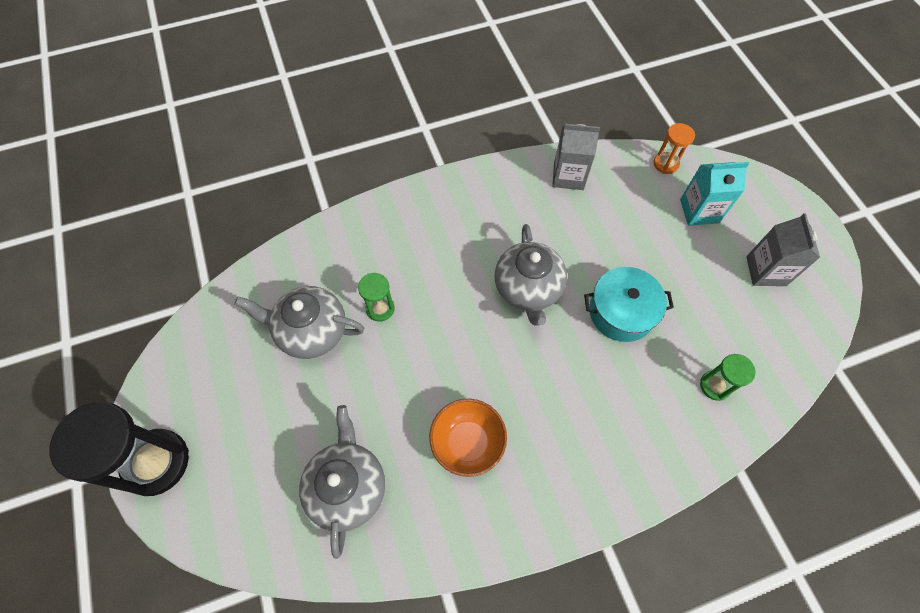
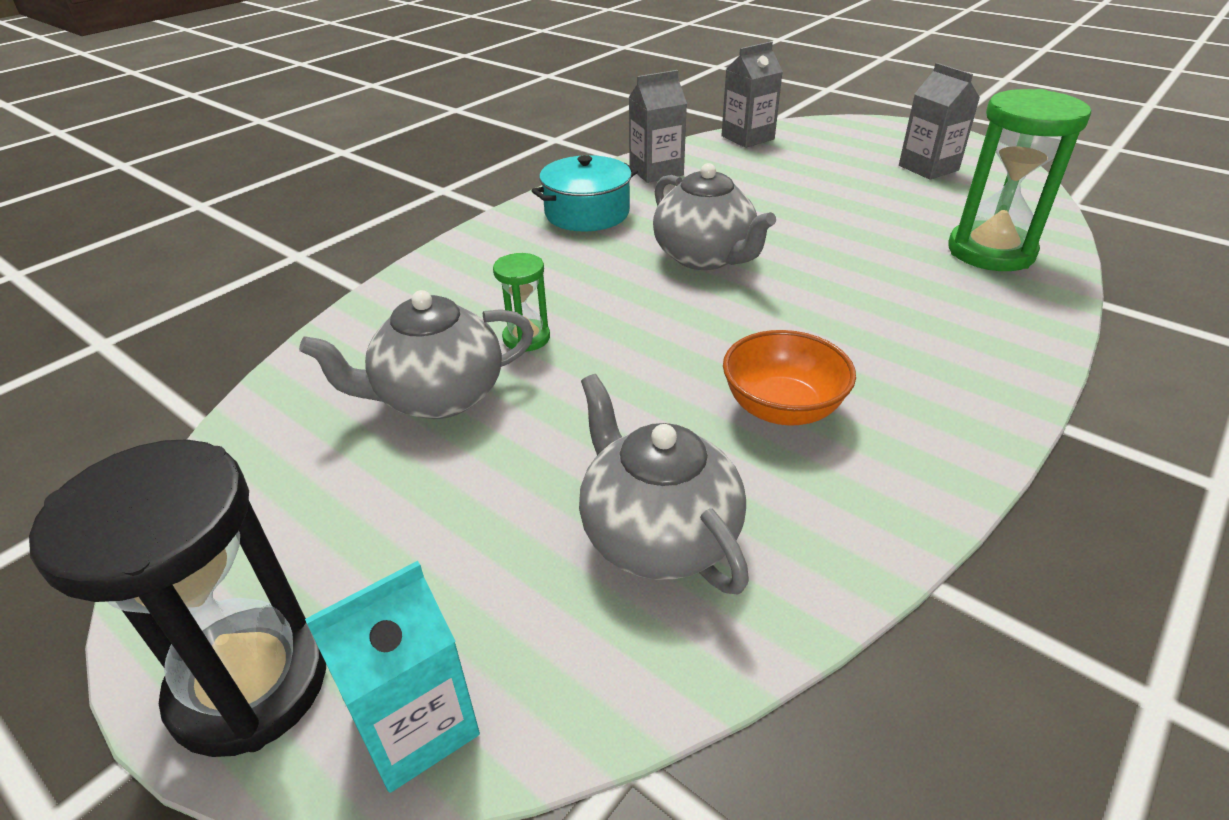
camera: 30 degrees left, 25 degrees down
(621, 312) = (829, 238): turquoise pot -> turquoise pot (587, 213)
(665, 164) = (747, 138): orange hourglass -> grey carton
(699, 211) = (817, 154): turquoise carton -> turquoise carton (415, 725)
(715, 386) = (990, 251): green hourglass -> green hourglass, size x2.00

